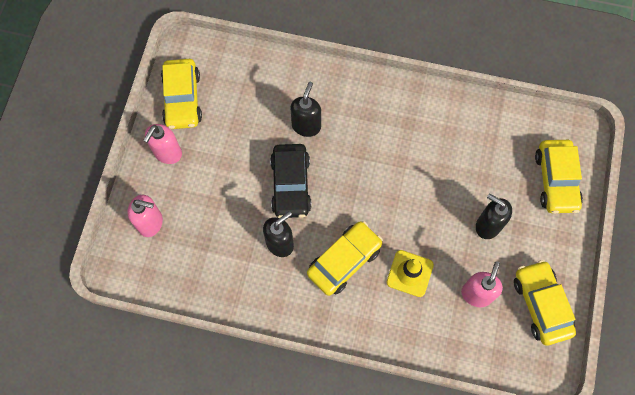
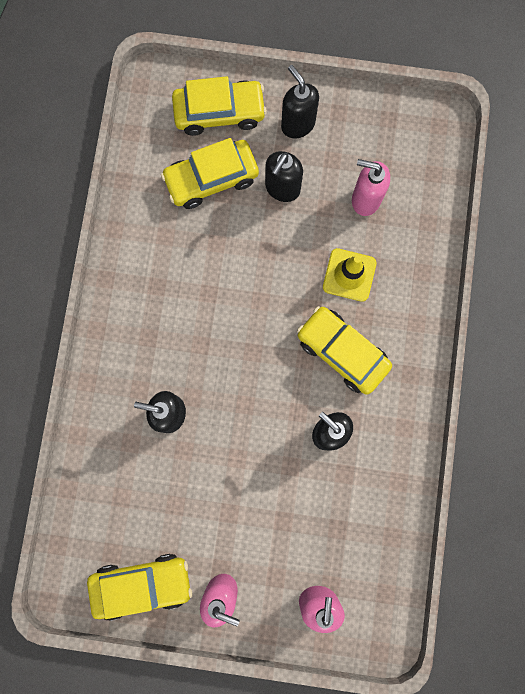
camera: 95 degrees left, 10 degrees up
(291, 185) = (251, 426): black car -> none
(541, 305) = (370, 129): yellow car -> yellow car (211, 179)
(545, 243) = (297, 124): none -> black soap dispenser

